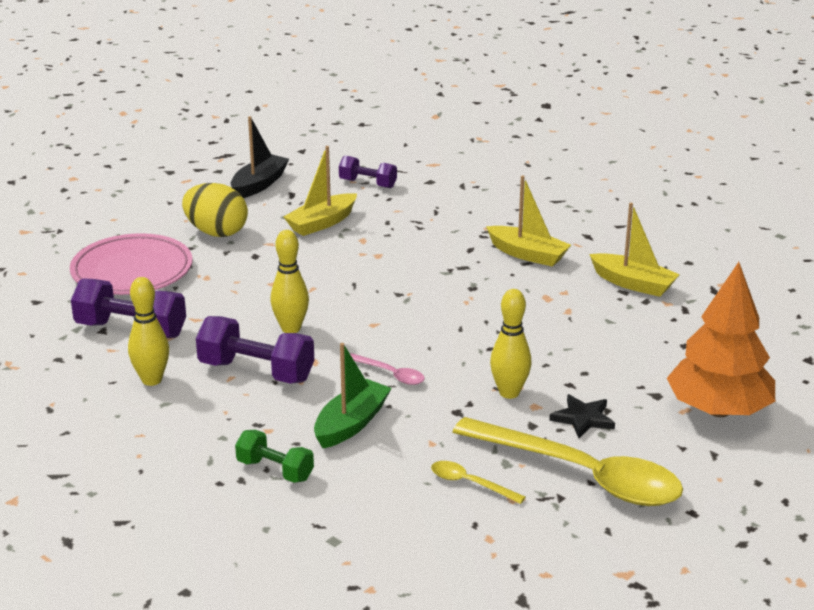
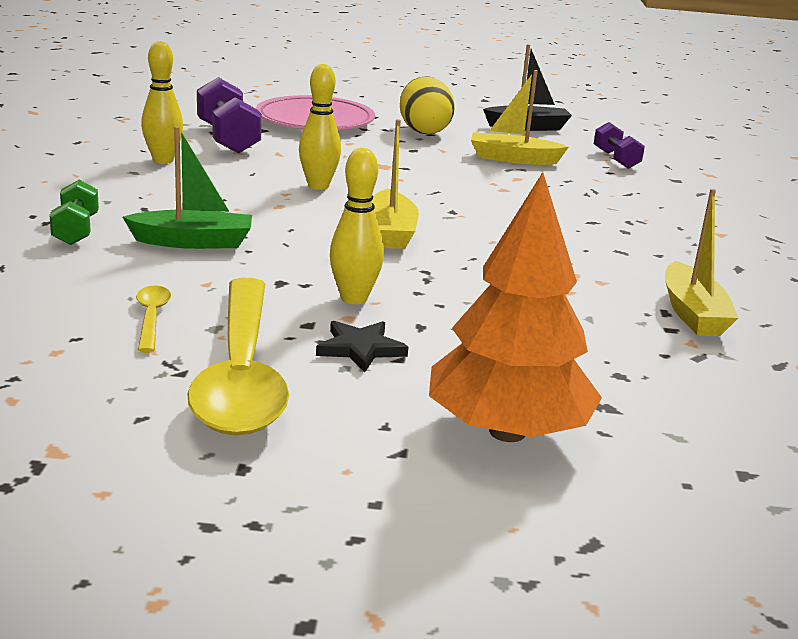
camera: 50 degrees right, 5 degrees down
(256, 371) = (228, 189): purple dumbbell -> none
(390, 374) = (304, 239): pink spoon -> none
(527, 254) = (637, 248): yellow boat -> yellow boat (391, 232)

